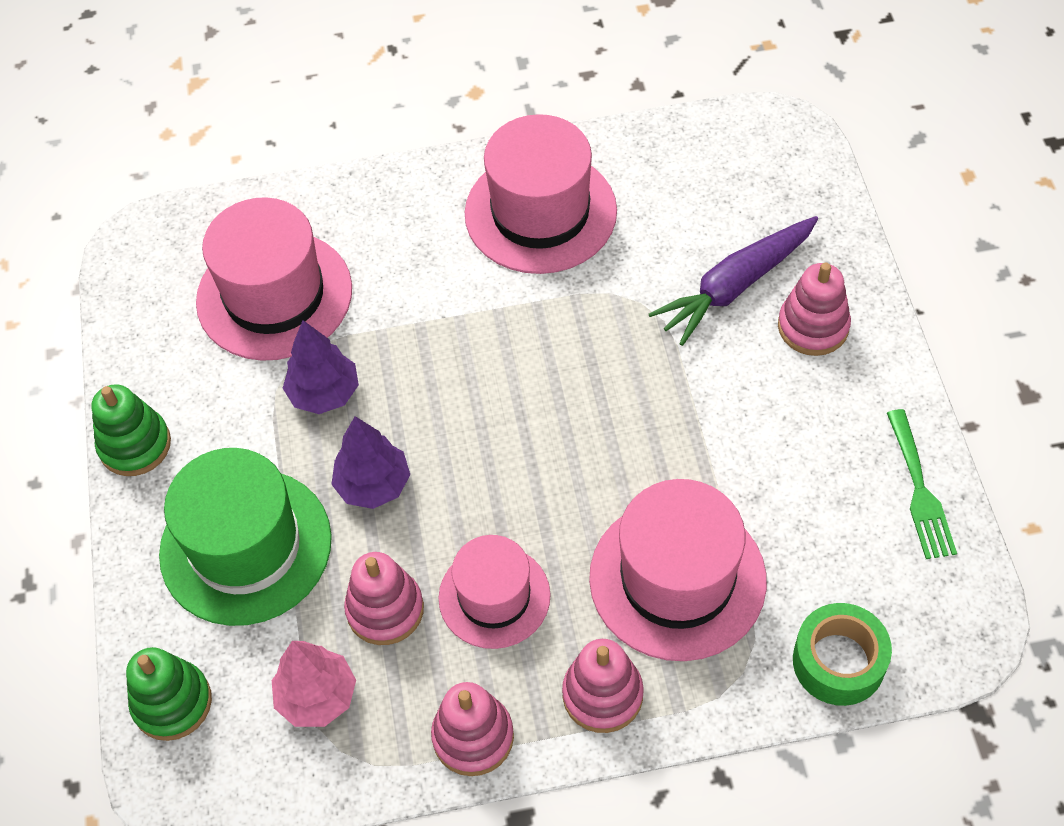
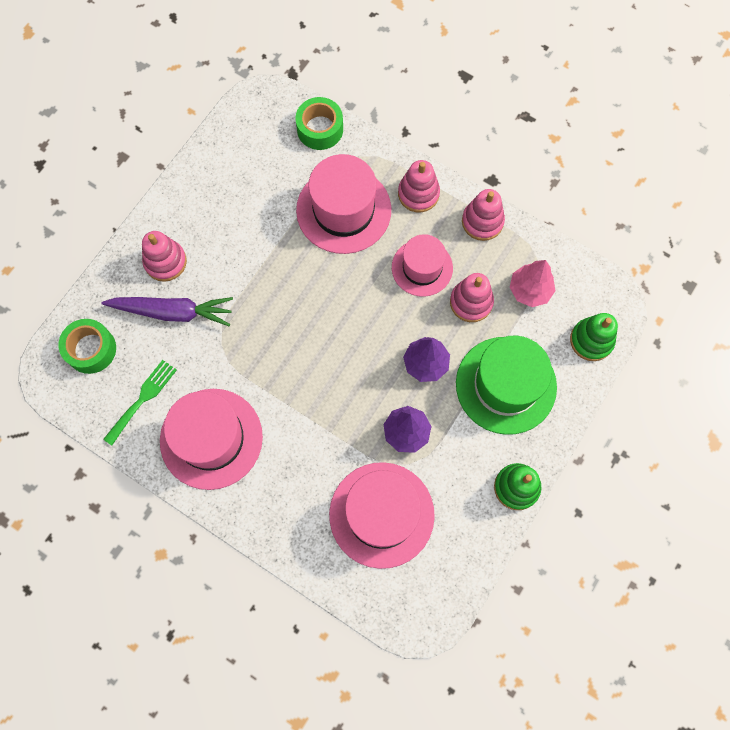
camera: 140 degrees left, 15 degrees up
(772, 181) = (91, 349): none -> green tape
(920, 491) = (213, 158): green fork -> green fork (142, 399)

